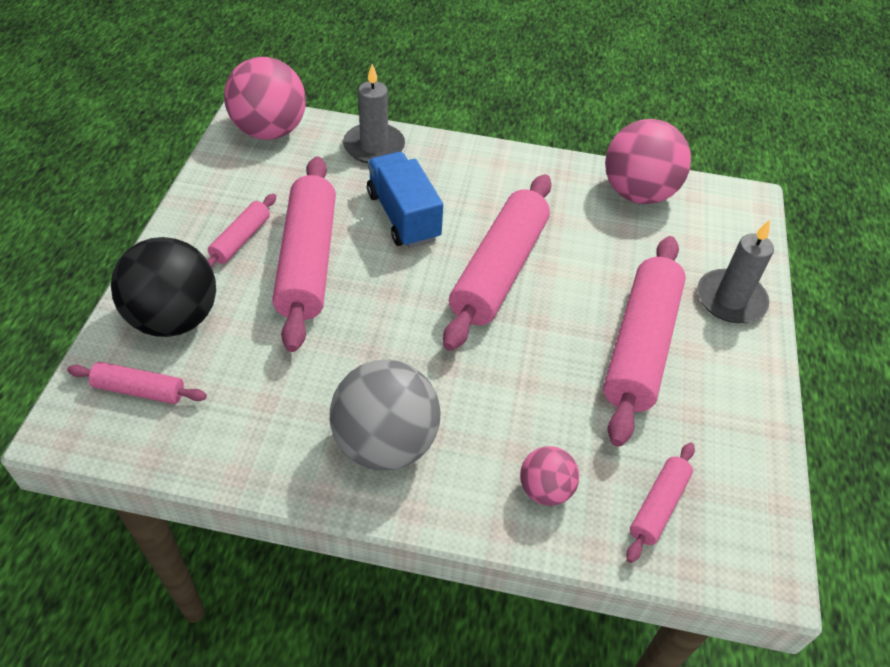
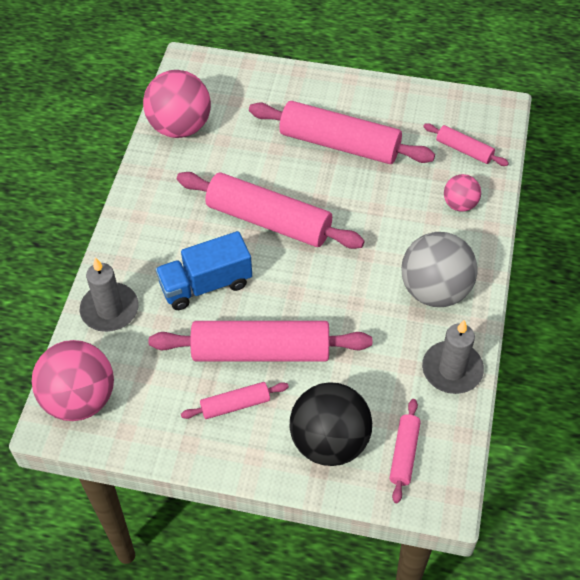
camera: 85 degrees left, 5 degrees up
(241, 239) = (235, 405): pink rolling pin -> pink rolling pin turned 45 degrees counterclockwise
(730, 299) = (293, 89): grey candle -> grey candle (452, 369)

